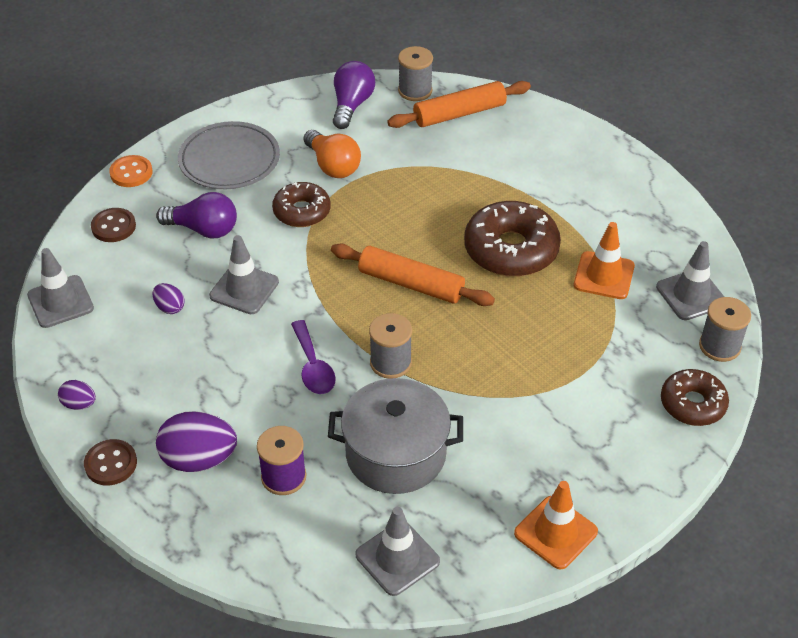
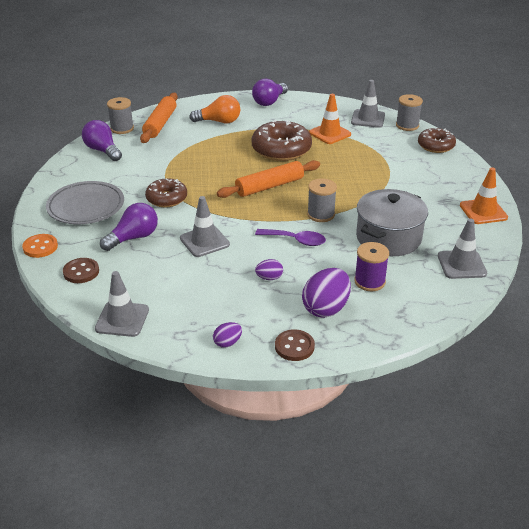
camera: 55 degrees left, 10 degrees down
(170, 307) = (185, 275): purple egg -> purple egg (269, 278)
(333, 166) = (143, 175): orange light bulb -> orange light bulb (219, 121)
(626, 175) = (269, 101): none -> purple light bulb

